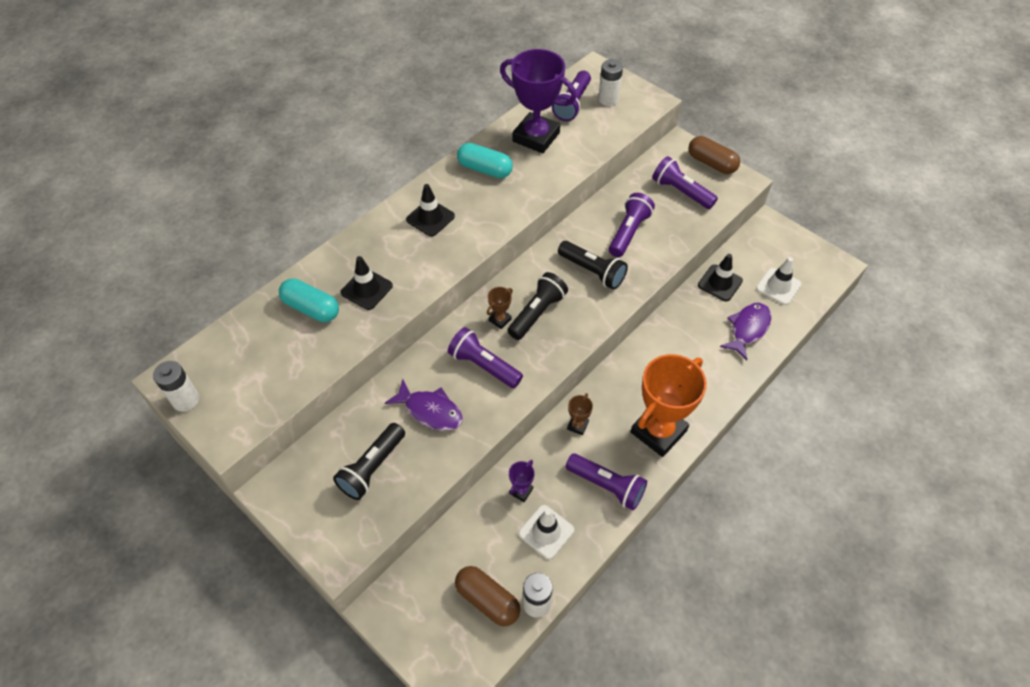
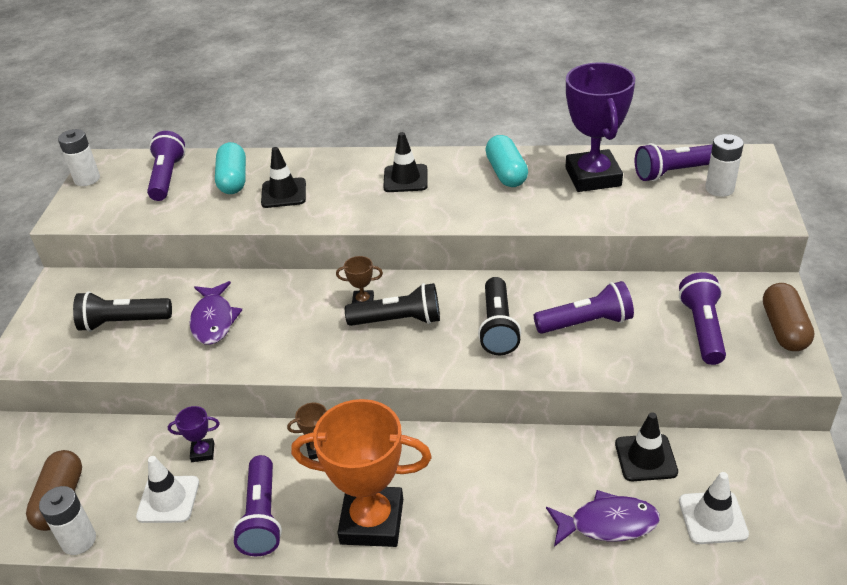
camera: 55 degrees right, 15 degrees down
(483, 366) = (297, 323): purple flashlight -> purple flashlight (167, 177)

